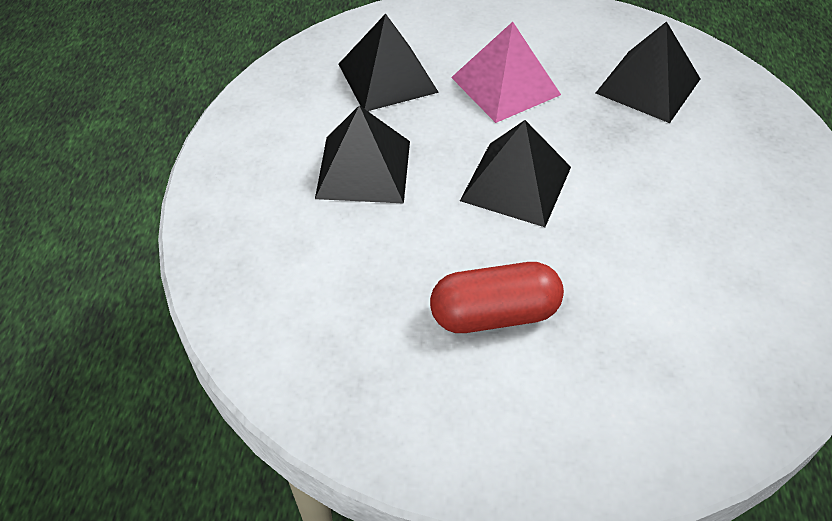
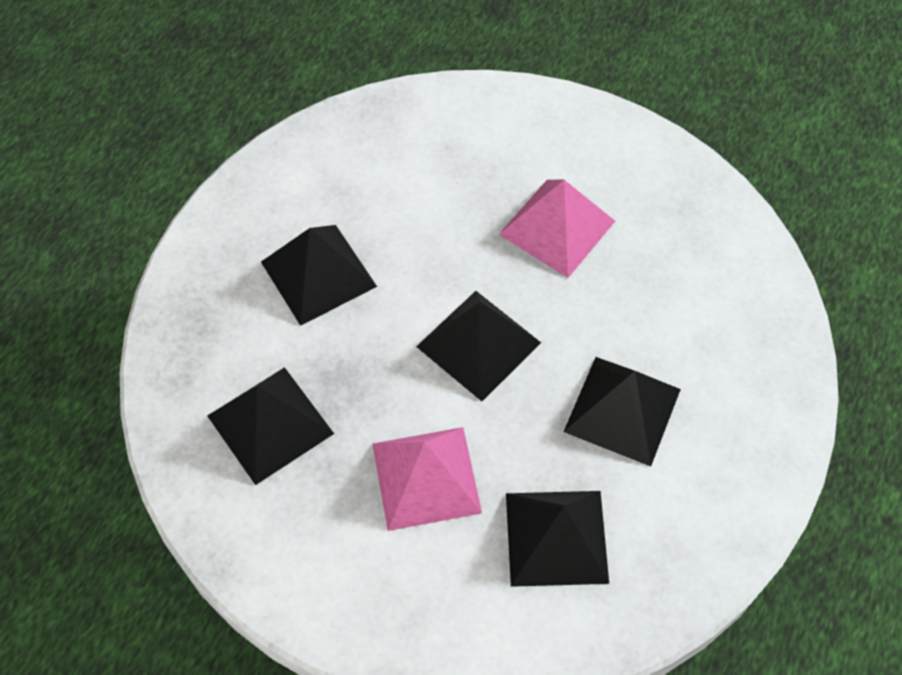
camera: 160 degrees left, 10 degrees up
(494, 314) = (557, 227): red capsule -> pink pyramid
(701, 199) = (318, 274): none -> black pyramid

